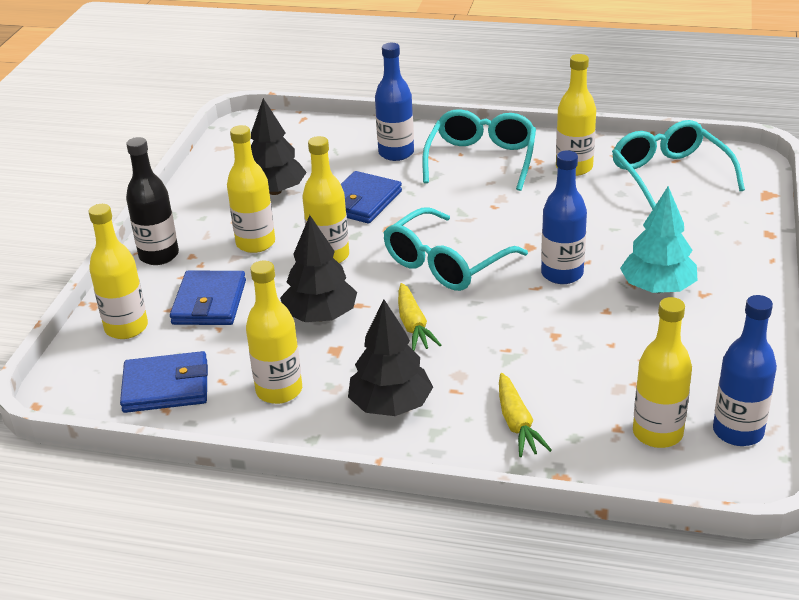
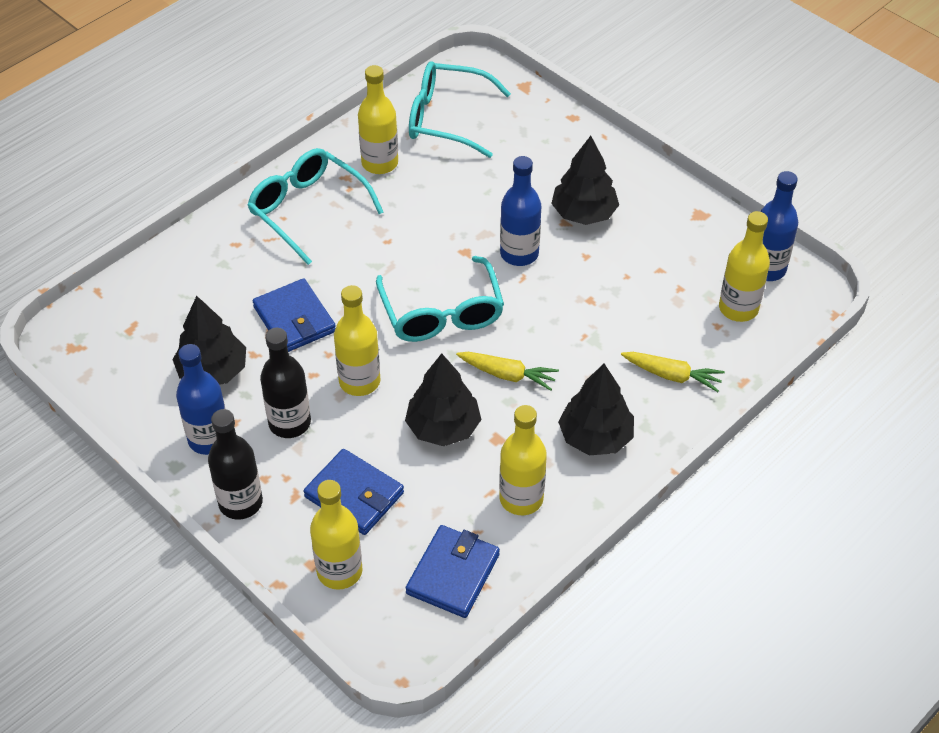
camera: 60 degrees left, 15 degrees up
(255, 243) = (289, 423): yellow bottle -> black bottle
(396, 153) = (236, 258): blue bottle -> blue bottle (209, 439)
(657, 288) = (583, 213): turquoise tree -> black tree

